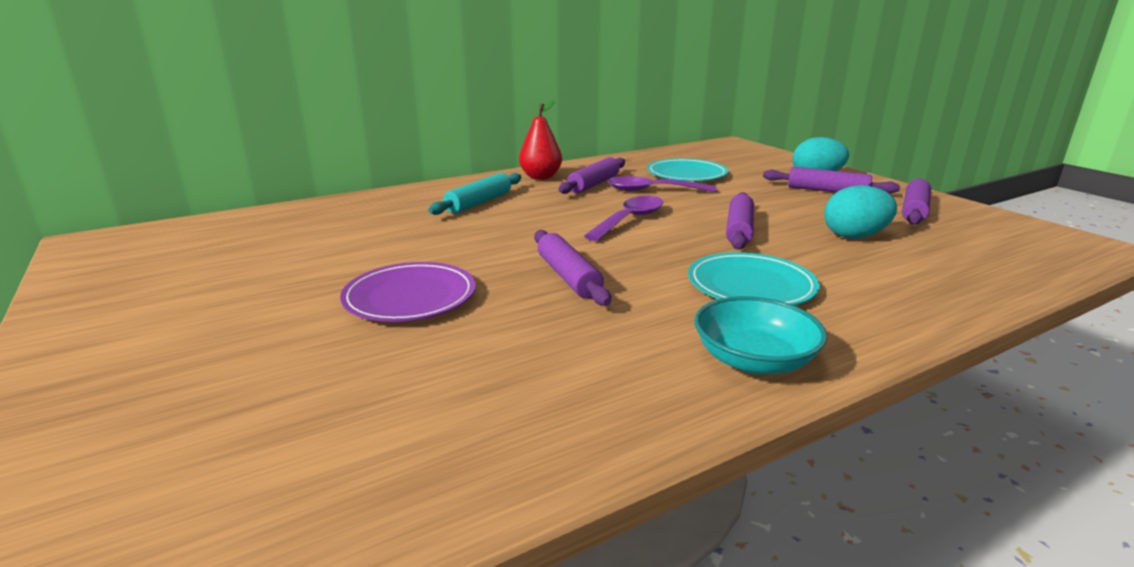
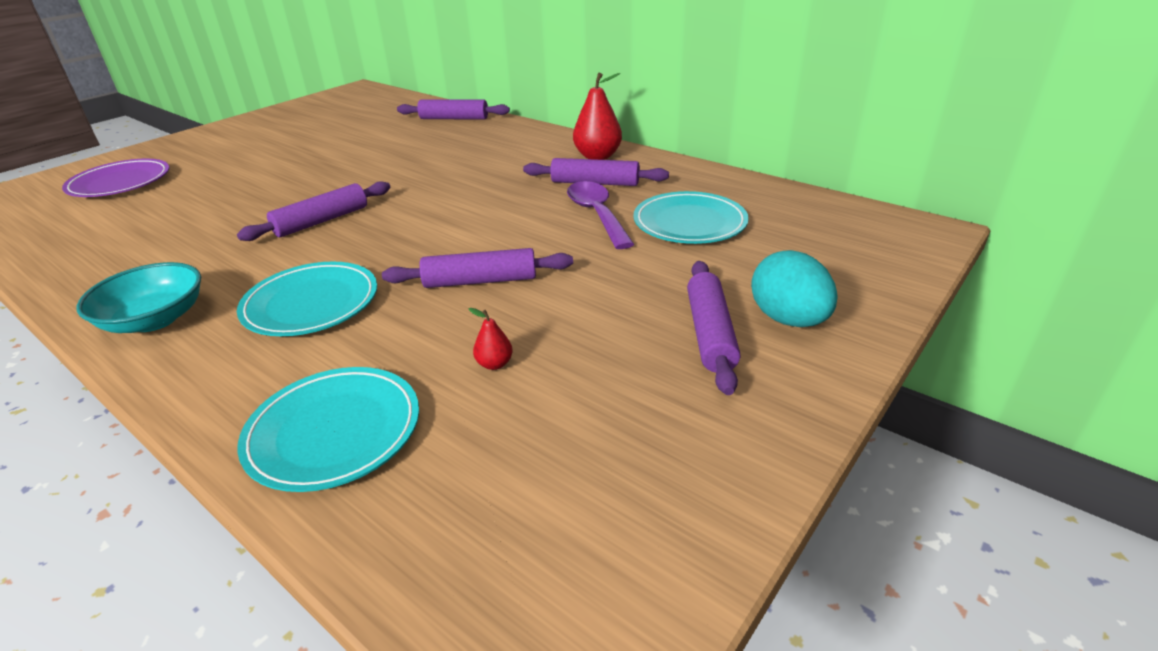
camera: 70 degrees right, 10 degrees up
(410, 297) = (277, 181): purple plate -> purple plate (120, 183)
(479, 203) = (494, 153): turquoise rolling pin -> none
(629, 220) = (481, 220): purple spoon -> none
(854, 236) = (494, 364): turquoise egg -> red pear
(914, 210) = (664, 424): purple rolling pin -> purple rolling pin (454, 118)
(936, 283) = (334, 432): none -> turquoise plate

